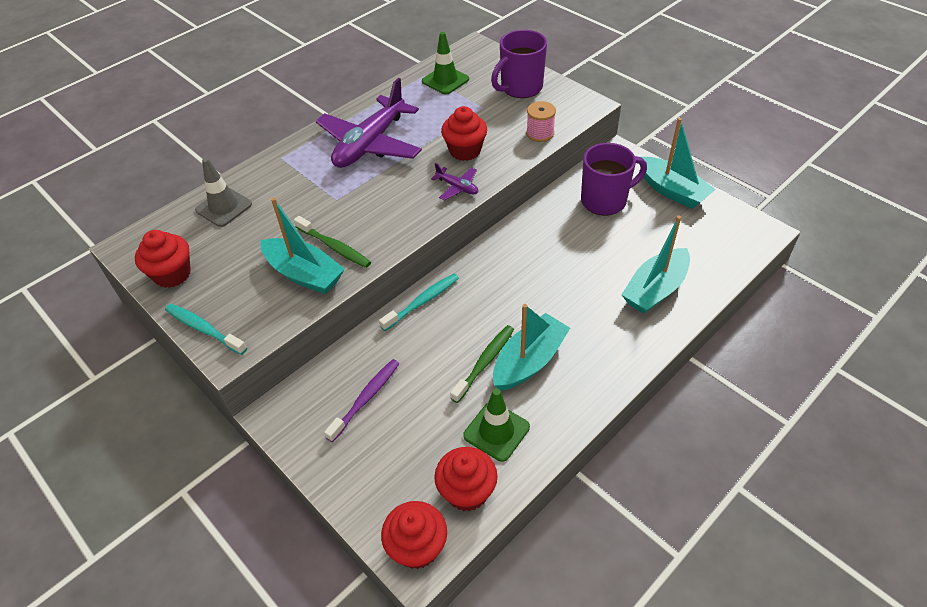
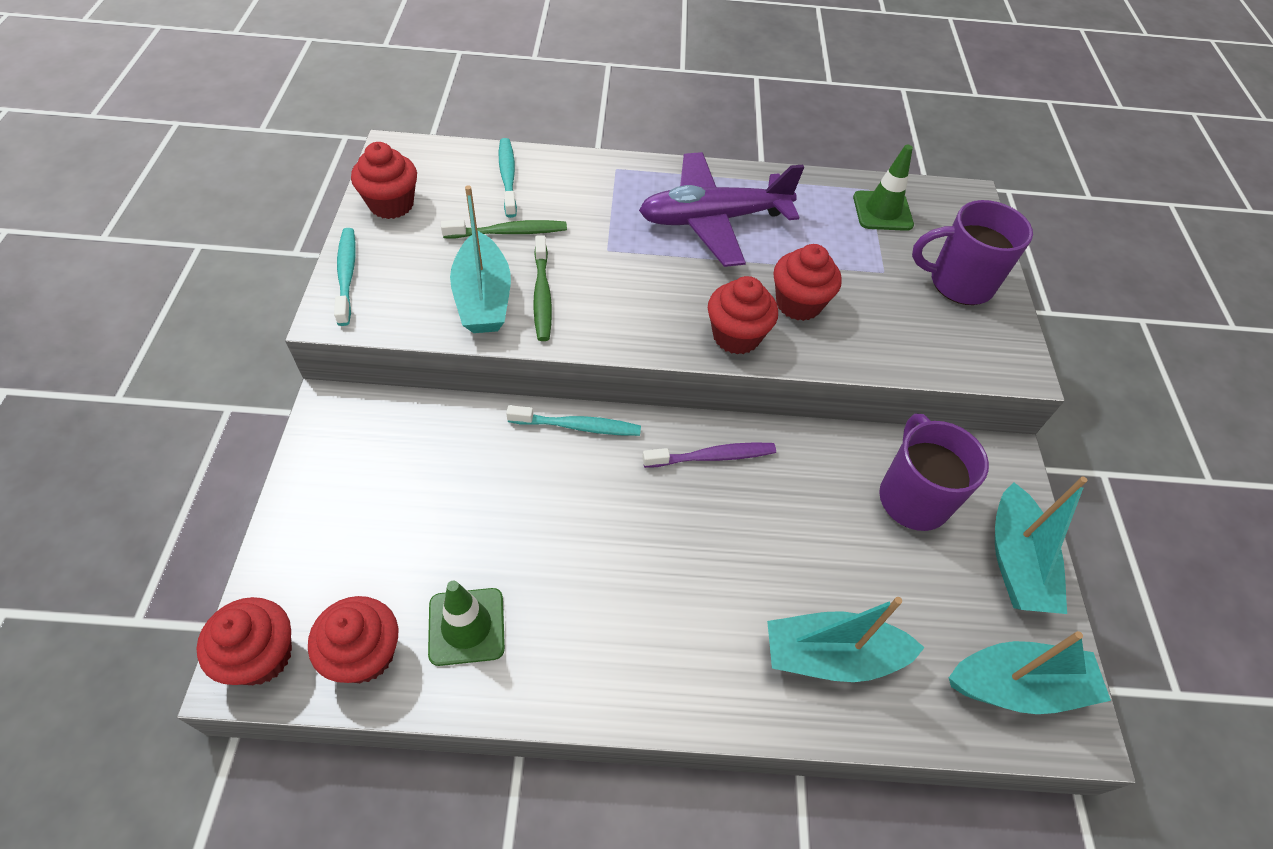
camera: 40 degrees right, 5 degrees up
(224, 207) = (508, 177): grey traffic cone -> turquoise toothbrush
(366, 399) = (409, 470): purple toothbrush -> purple toothbrush (712, 457)
(457, 187) = (736, 336): purple plane -> red cupcake
(484, 362) = (550, 546): green toothbrush -> green toothbrush (508, 232)
(529, 361) = (591, 590): turquoise boat -> turquoise boat (1017, 686)
(540, 133) = (910, 353): pink spool -> none
(605, 200) = (912, 498): purple mug -> purple mug turned 120 degrees counterclockwise

